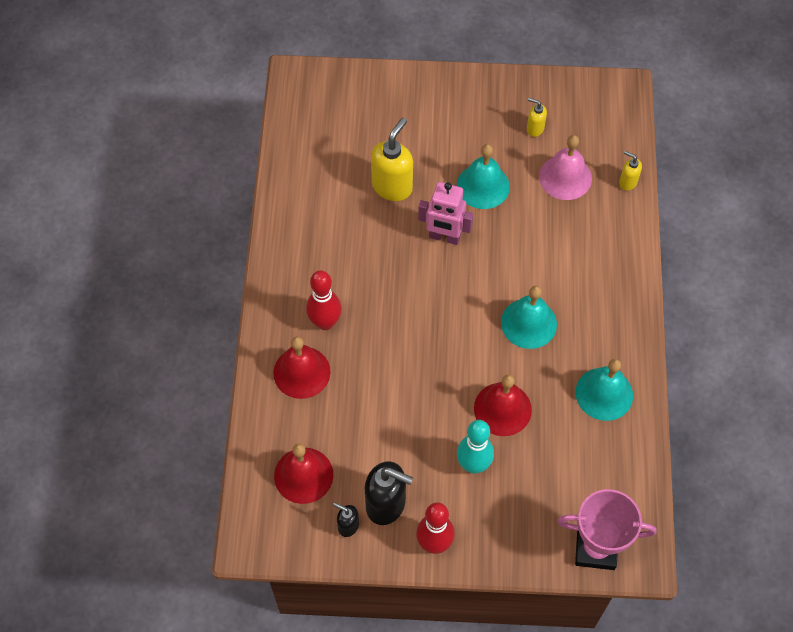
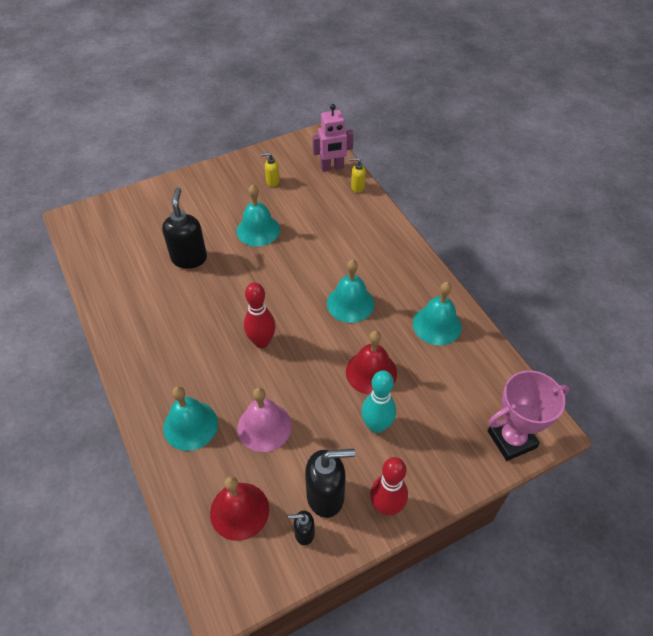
camera: 30 degrees left, 10 degrees down
(301, 372) = (190, 425): red bell -> turquoise bell
(325, 322) = (189, 377): red bowling pin -> red bowling pin (261, 342)
(392, 186) = (189, 258): yellow soap dispenser -> black soap dispenser
(444, 237) = (250, 274): pink robot -> pink robot (332, 167)
(565, 177) = (313, 201): pink bell -> pink bell (264, 426)

